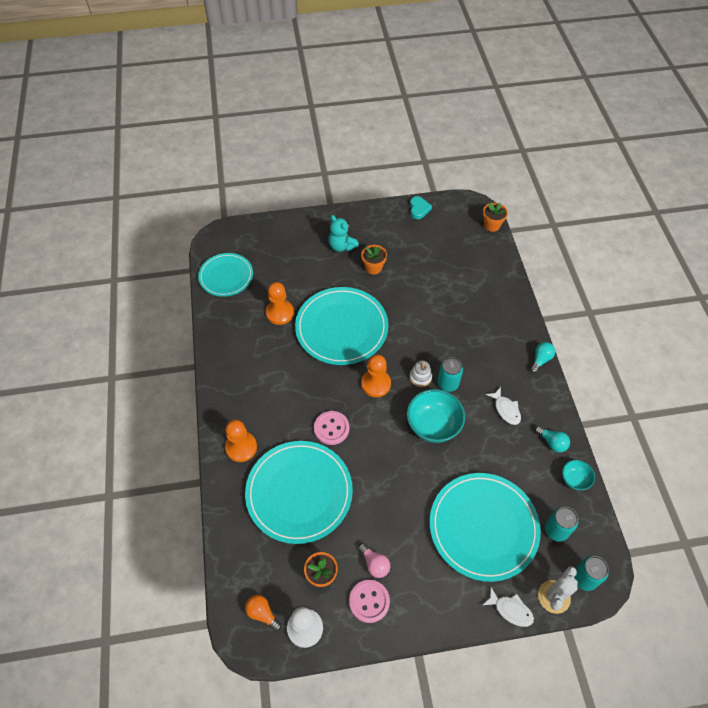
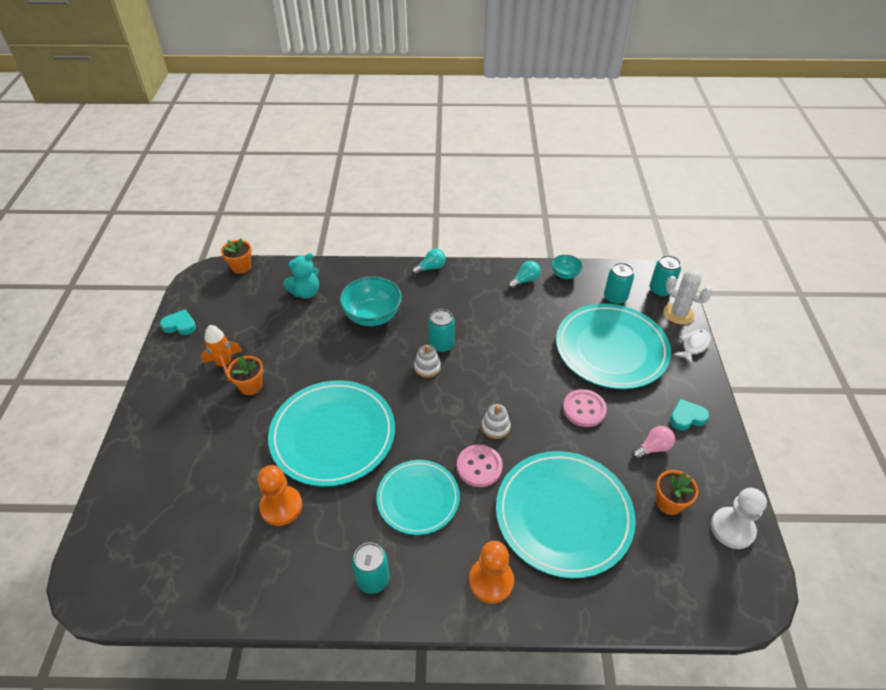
camera: 80 degrees left, 10 degrees down
(226, 276) = (180, 578): turquoise plate -> turquoise plate (418, 498)
(235, 376) = (373, 579): none -> turquoise can
(262, 613) = (720, 575): orange light bulb -> none
(341, 246) = (197, 415): turquoise teddy bear -> turquoise teddy bear (306, 292)
(369, 601) = (695, 460): pink button -> pink button (584, 409)
(371, 435) = (495, 427): none -> white stacking toy
(376, 384) = (426, 411): orange pawn -> none
(389, 246) = (224, 364): none -> orange rocket
(415, 596) = (686, 417): none -> turquoise heart
(433, 425) = (491, 367): turquoise bowl -> turquoise bowl (372, 316)
(506, 409) = (483, 305): white fish -> none
(540, 360) = (430, 268): turquoise light bulb -> turquoise light bulb turned 105 degrees clockwise

